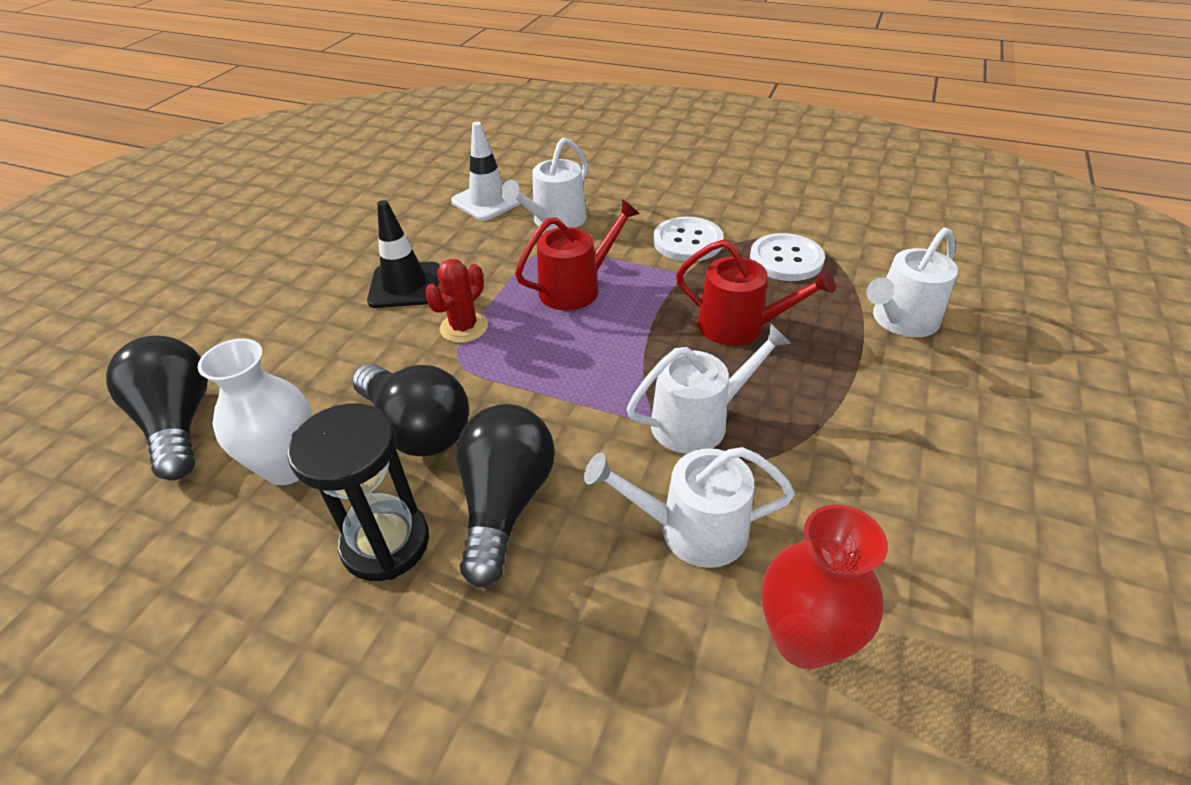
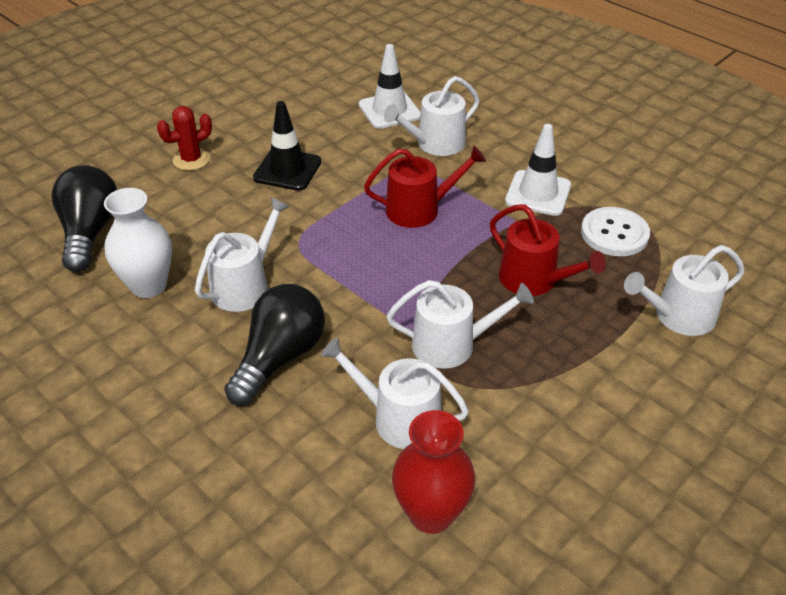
camera: 20 degrees right, 0 degrees up
(386, 543) = (189, 358): black hourglass -> none
(417, 428) = (245, 285): black light bulb -> white watering can
(464, 327) = (315, 218): red cactus -> red cactus (191, 160)
(687, 241) = (538, 193): white button -> white traffic cone

